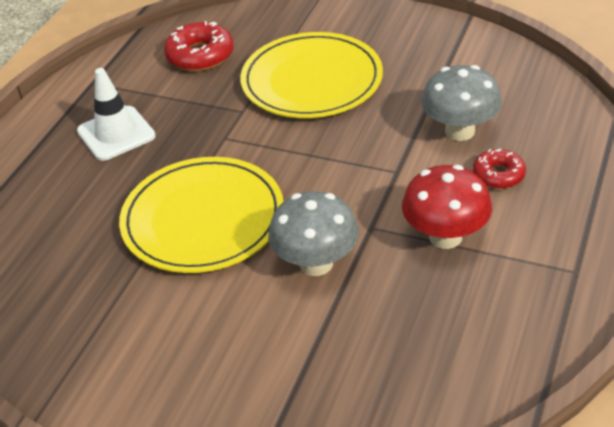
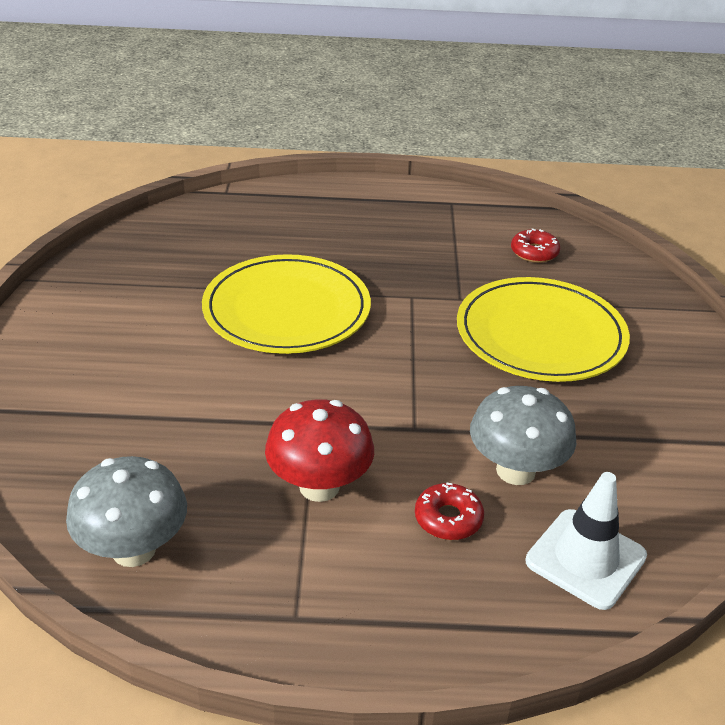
camera: 65 degrees right, 5 degrees down
(116, 133) = (385, 233): white traffic cone -> white traffic cone (585, 558)
(200, 55) = (534, 252): red donut -> red donut, size x0.63
(316, 263) = (247, 395): grey mushroom -> grey mushroom (134, 549)

